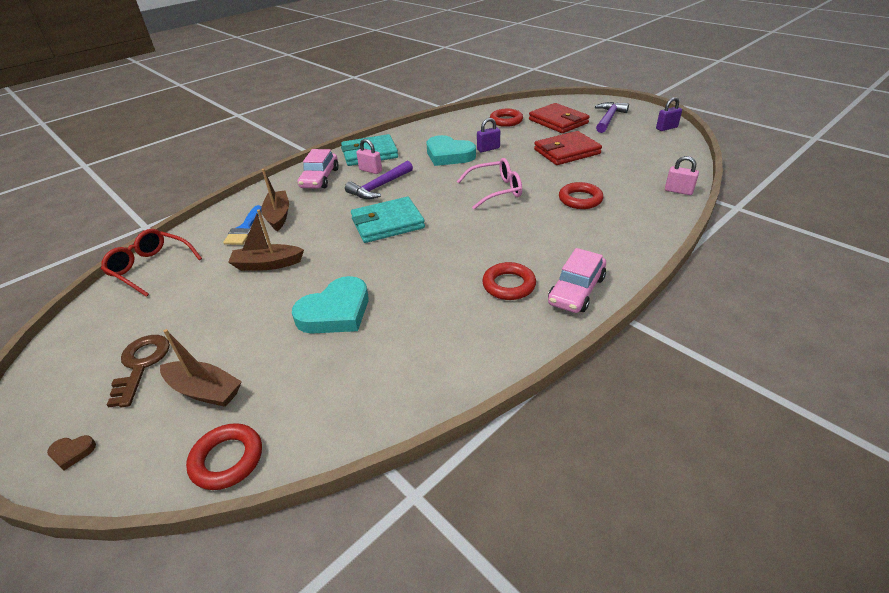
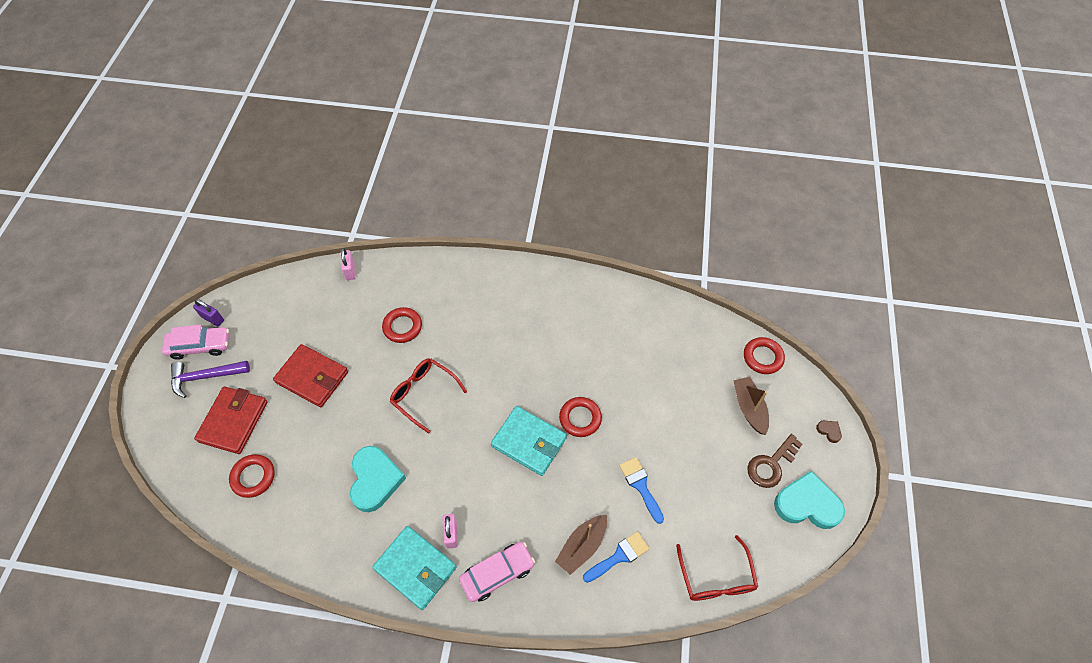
camera: 130 degrees left, 20 degrees up
(267, 264) = (640, 486): brown boat -> blue brush
(335, 312) = (643, 394): turquoise heart -> turquoise heart (807, 504)
(379, 187) = (477, 497): purple hammer -> none
(488, 149) = (340, 451): purple padlock -> none
(496, 190) = (423, 394): pink glasses -> red glasses
(508, 285) = (543, 316): red ring -> red ring (580, 418)
(576, 290) = (522, 280): pink car -> pink car (200, 346)

